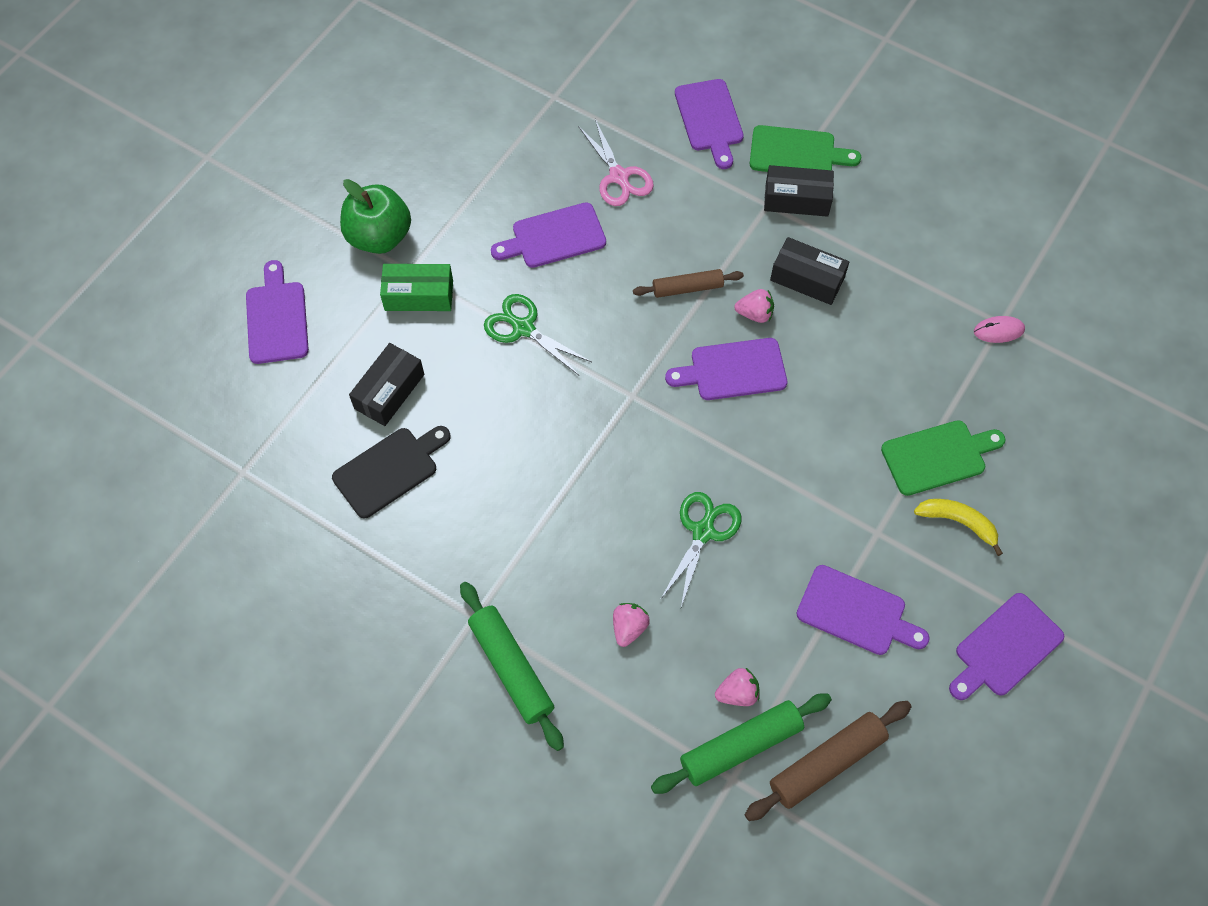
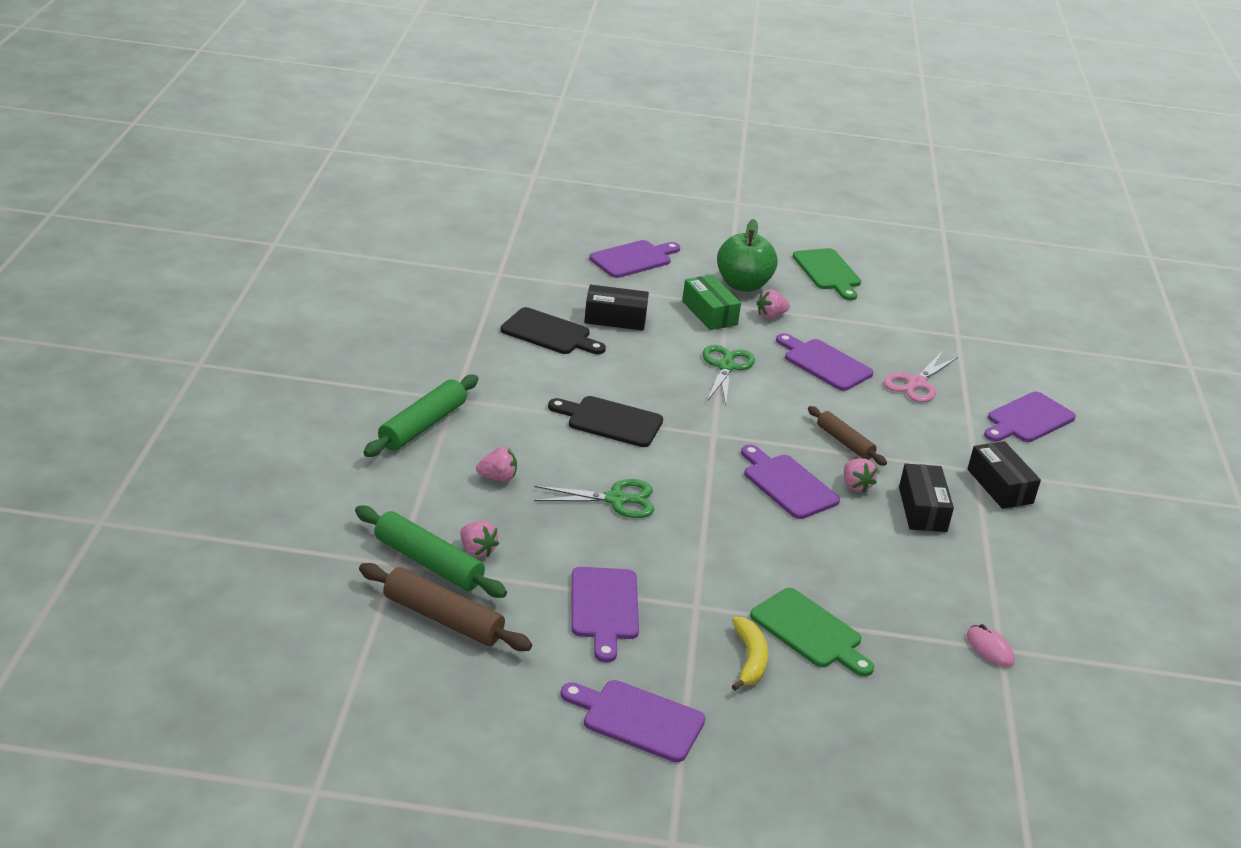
camera: 60 degrees right, 30 degrees down
(449, 240) = (770, 315): none -> pink strawberry
(574, 480) = (610, 421): none -> black cutting board
(797, 153) = (1049, 476): green cutting board -> green cutting board (828, 272)

